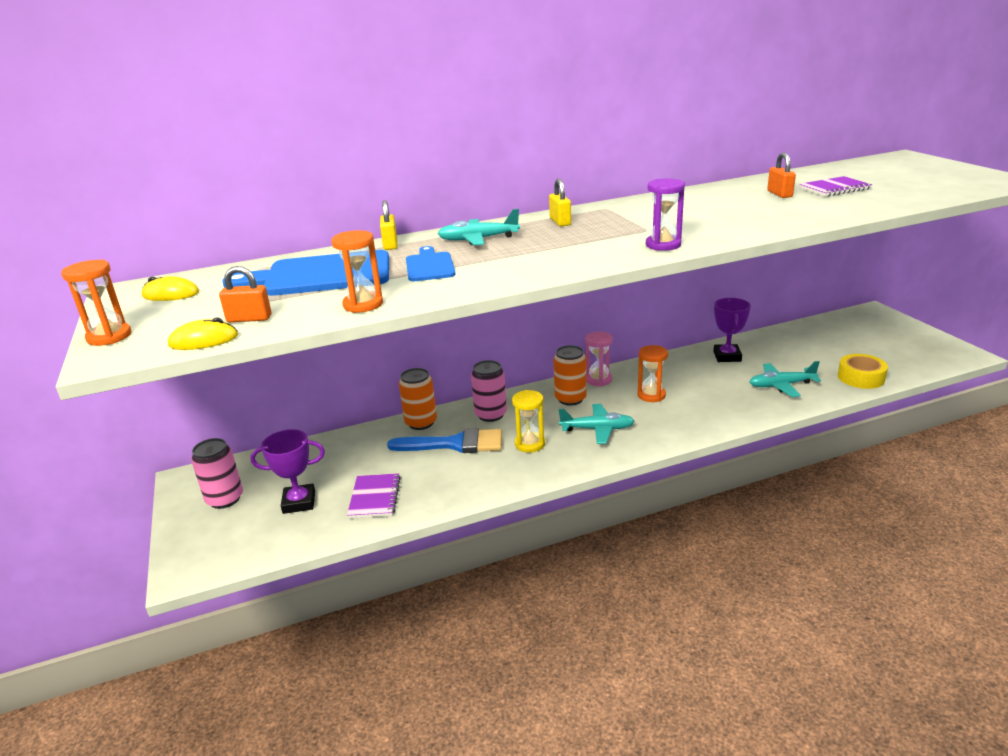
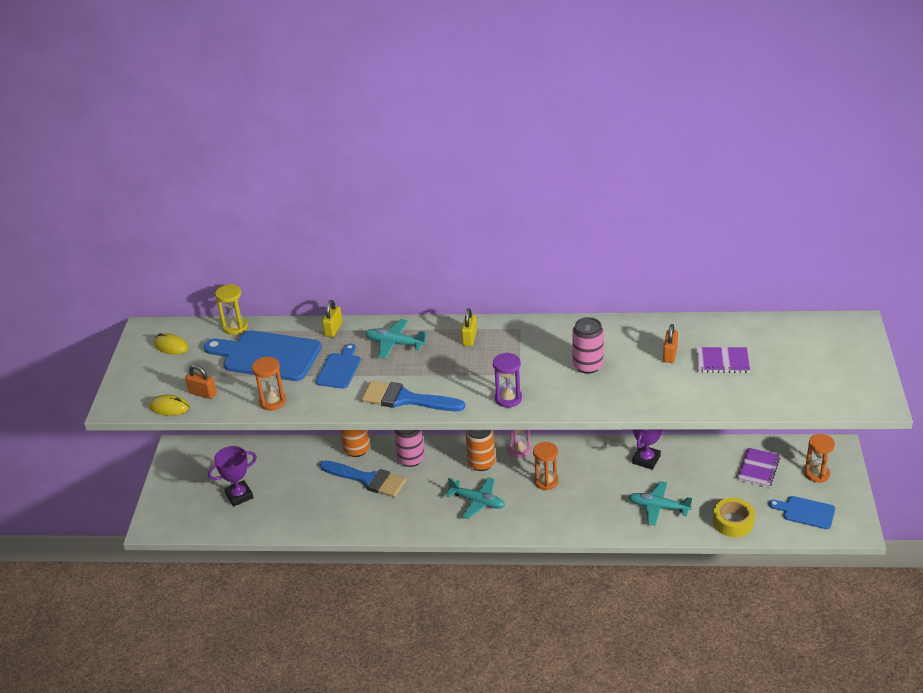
camera: 25 degrees right, 10 degrees up
(109, 337) = (122, 384): orange hourglass -> orange hourglass (817, 474)
(225, 499) = (195, 476): pink can -> pink can (588, 365)
(299, 502) = (239, 496): purple trophy -> purple trophy turned 45 degrees counterclockwise
(374, 497) = (288, 509): purple notebook -> purple notebook (758, 469)
(530, 444) = (419, 498): yellow hourglass -> yellow hourglass (235, 327)
(542, 268) = (405, 399): none -> blue brush
(910, 355) = (805, 512): none -> blue cutting board

